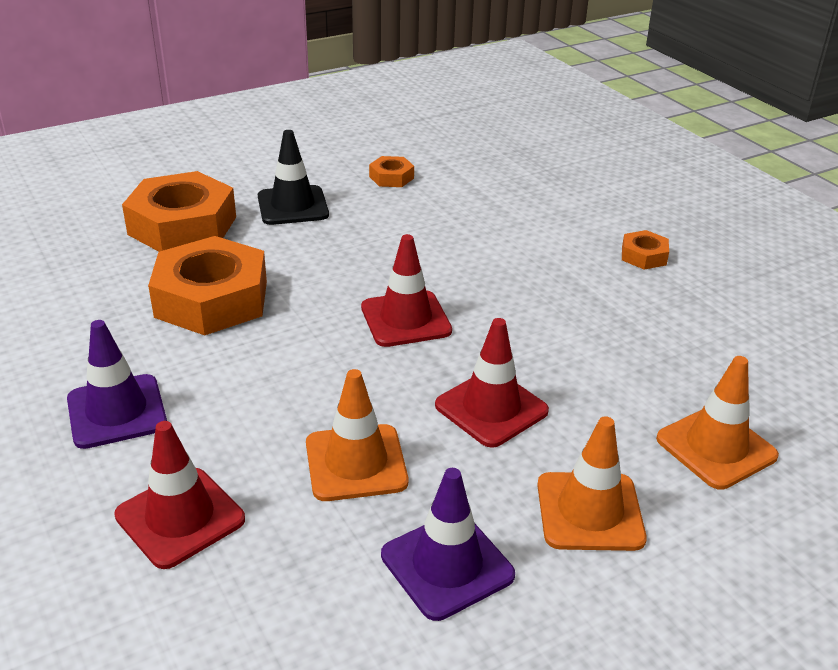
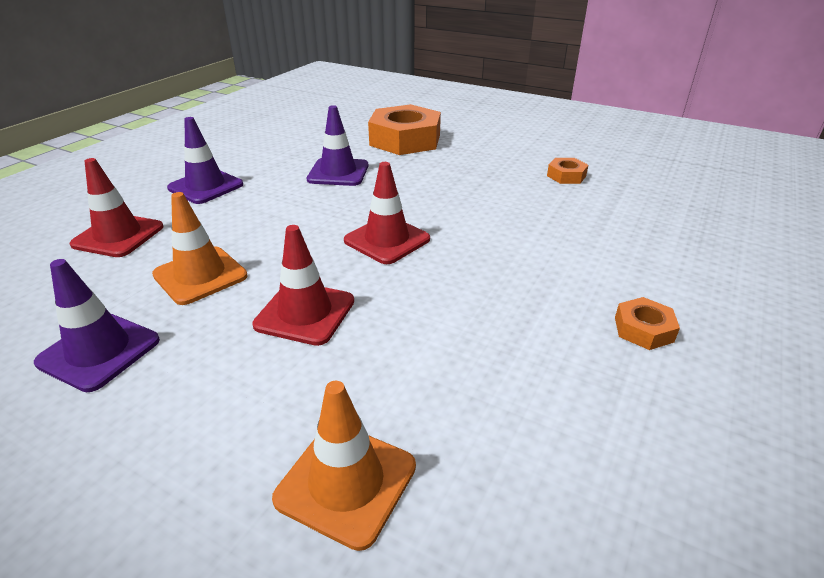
camera: 60 degrees right, 0 degrees up
(212, 299) = (338, 172): orange nut -> purple traffic cone
(293, 206) = (474, 159): black traffic cone -> none
(589, 511) = (193, 412): orange traffic cone -> none

